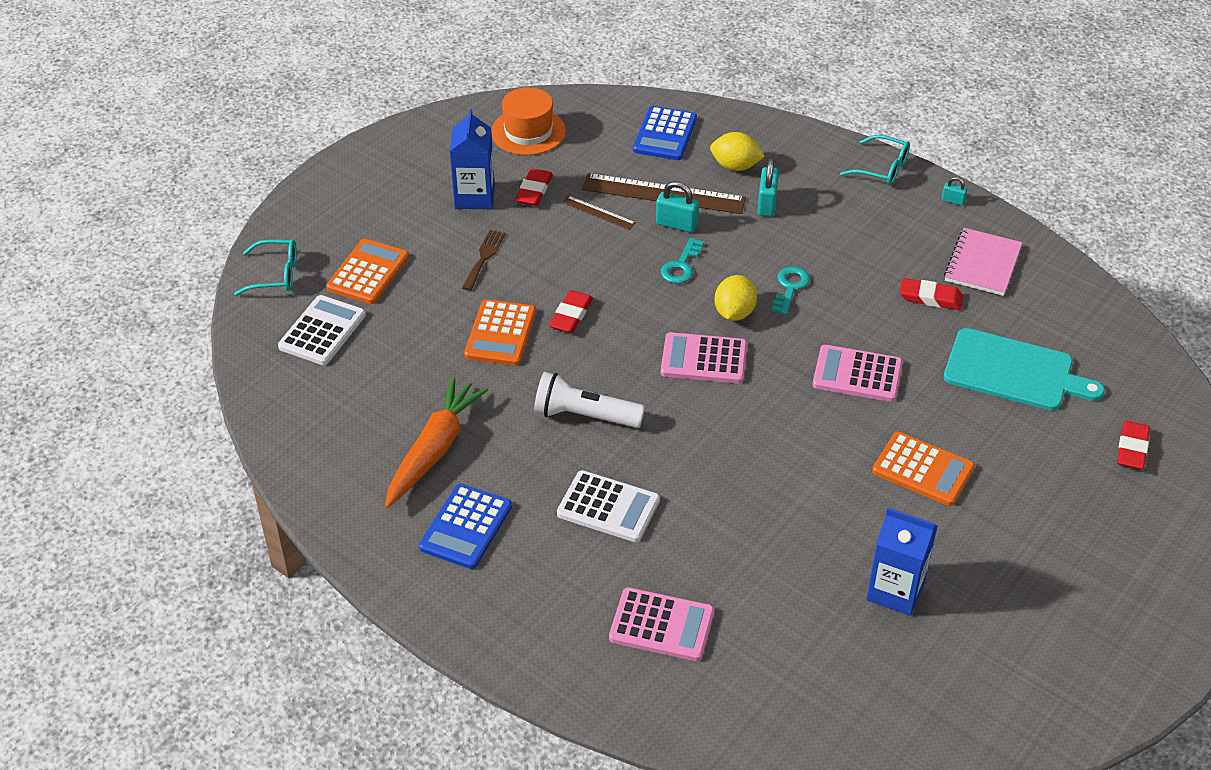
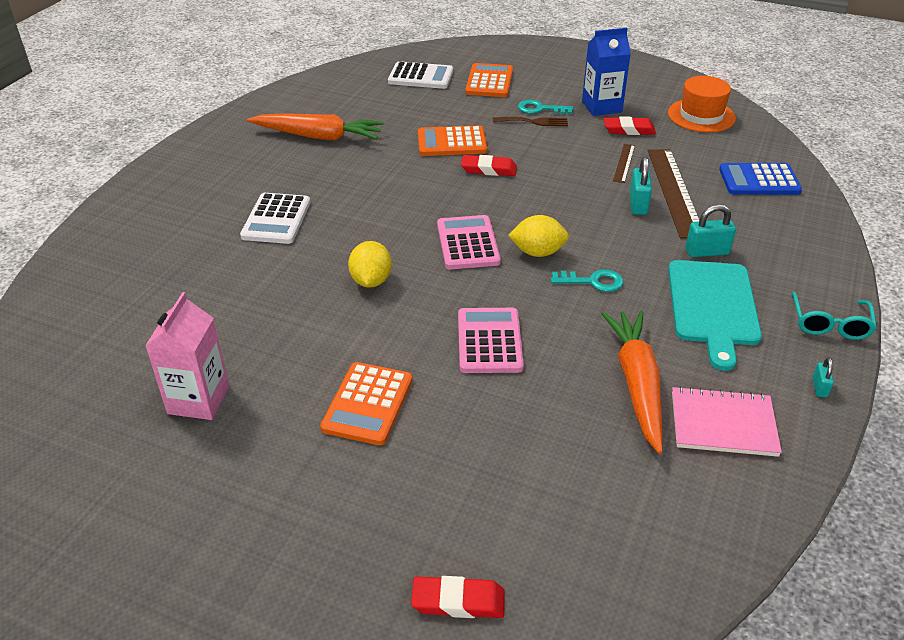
camera: 75 degrees right, 5 degrees down
(275, 274) = (468, 51): turquoise glasses -> none
(368, 272) = (489, 81): orange calculator -> orange calculator turned 90 degrees counterclockwise
(466, 527) = (244, 161): blue calculator -> none
(584, 416) = (375, 193): white flashlight -> none
(661, 625) = (152, 264): pink calculator -> none
(681, 266) = (584, 214): turquoise key -> turquoise key (540, 109)
(735, 166) = (747, 226): yellow lemon -> yellow lemon (371, 281)
(895, 591) = (198, 400): blue carton -> pink carton
(930, 298) = (637, 384): red eraser -> orange carrot
(1014, 371) = (549, 468): turquoise cutting board -> turquoise cutting board (713, 306)

